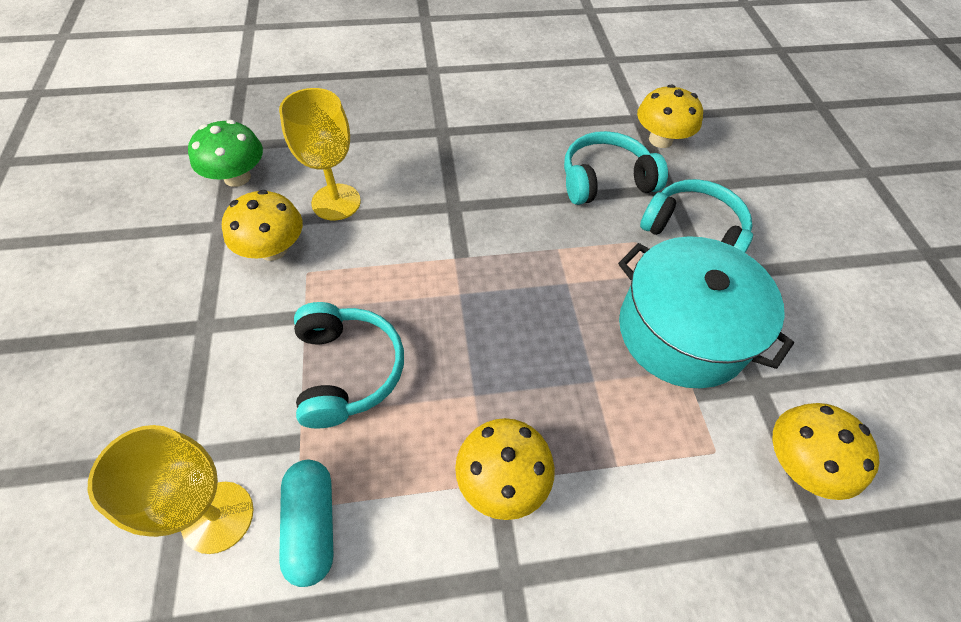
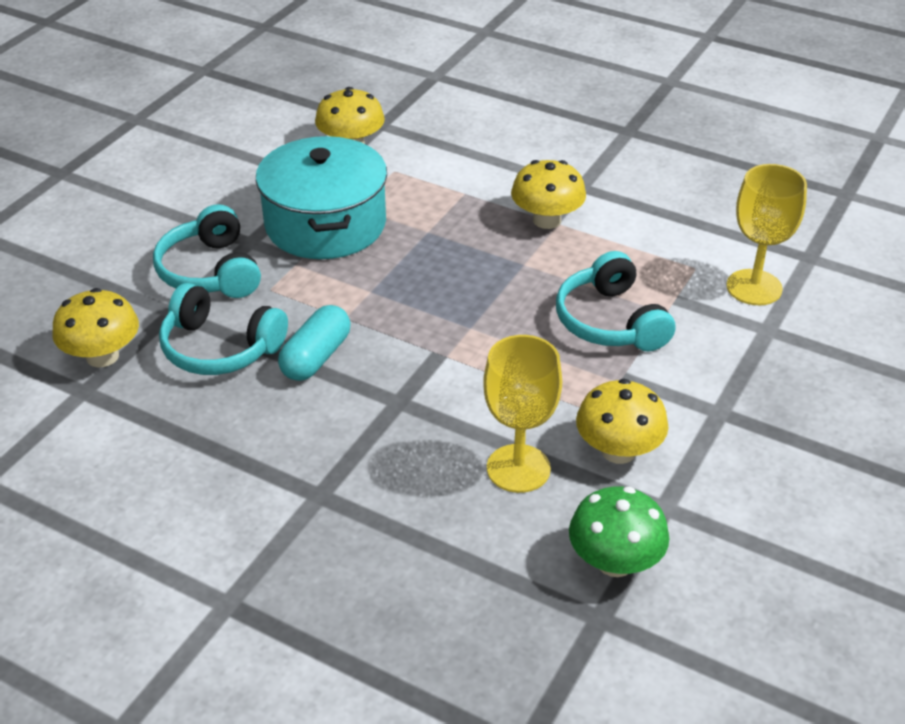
camera: 140 degrees left, 15 degrees down
(312, 525) = (690, 256): turquoise capsule -> turquoise capsule (316, 357)
(347, 370) = (610, 321): turquoise headphones -> turquoise headphones turned 45 degrees counterclockwise

